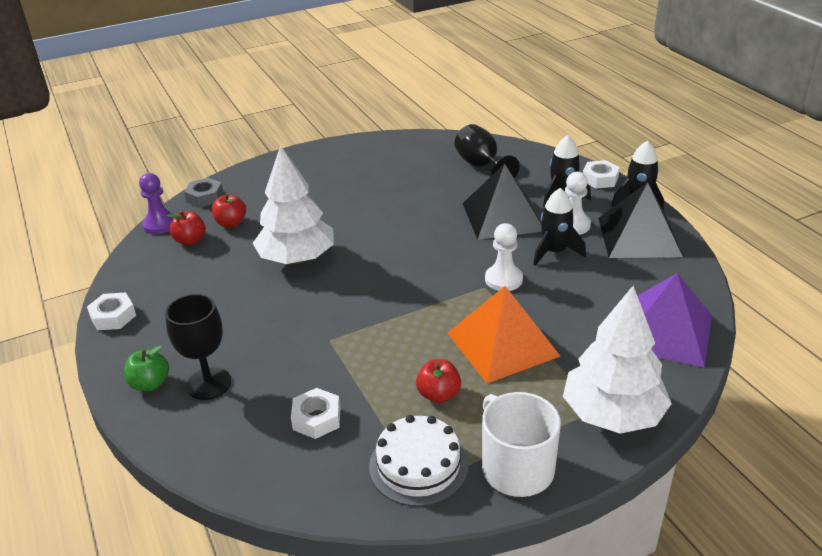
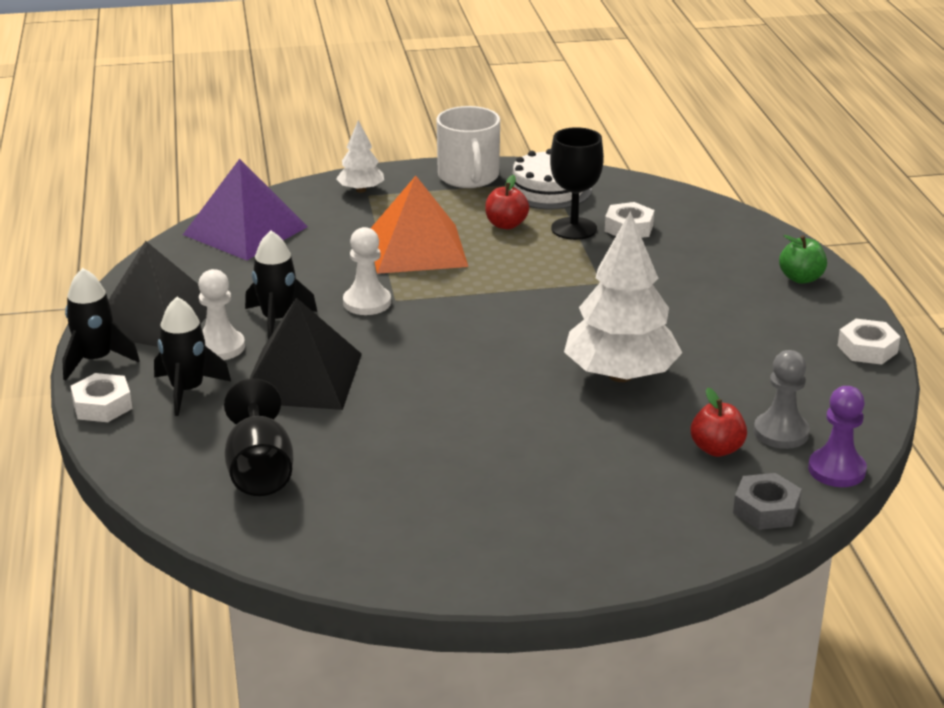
camera: 165 degrees left, 5 degrees down
(190, 240) = (781, 432): red apple -> grey pawn
(209, 384) = (736, 268): black goblet -> black goblet (574, 229)
(613, 414) = (361, 190): white tree -> white tree, size x0.51

